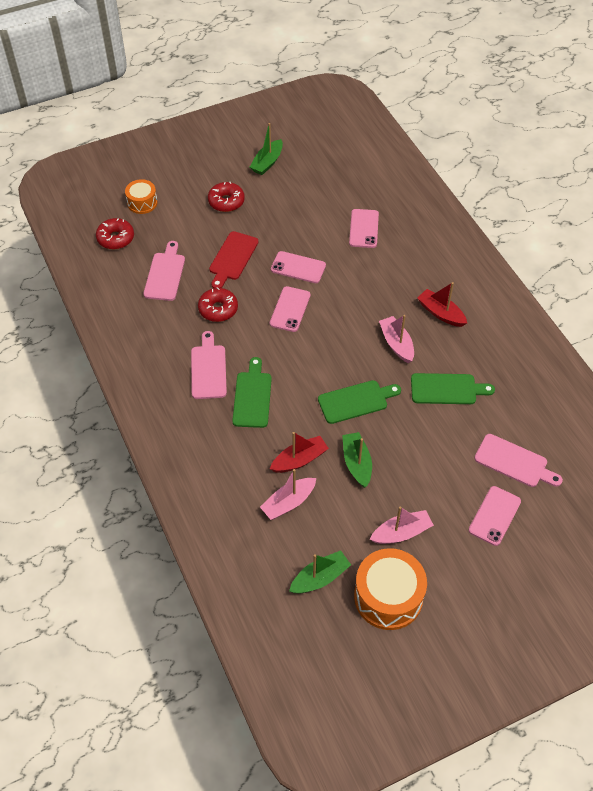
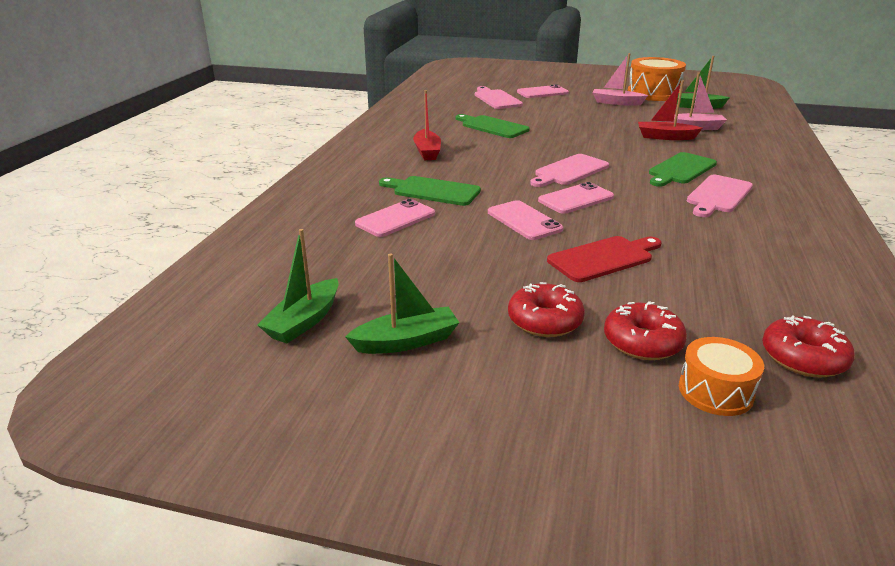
camera: 140 degrees left, 25 degrees down
(165, 274) = (727, 281): pink cutting board -> pink cutting board (569, 171)
(218, 309) = (668, 226): red donut -> red donut (642, 342)
(356, 401) = (579, 142): green cutting board -> green cutting board (432, 191)
(357, 463) = (616, 125): green boat -> green boat (304, 321)
(396, 344) = (496, 152): pink boat -> none

